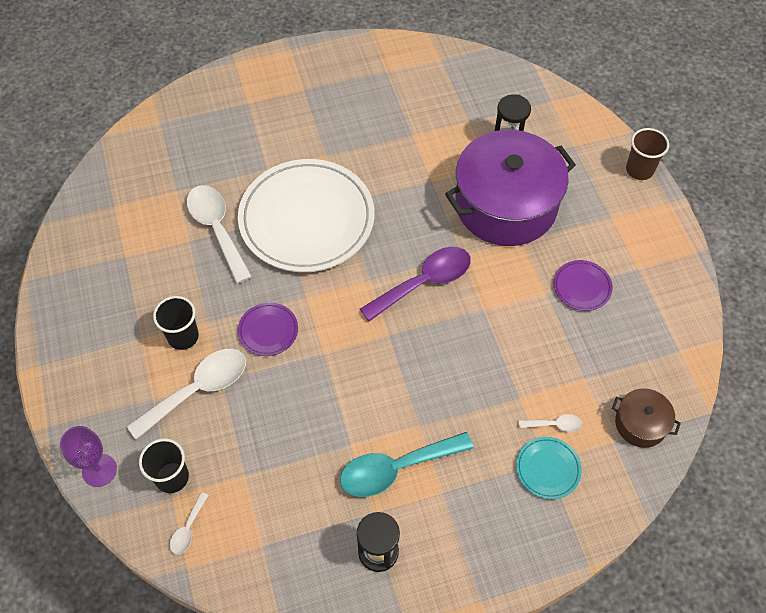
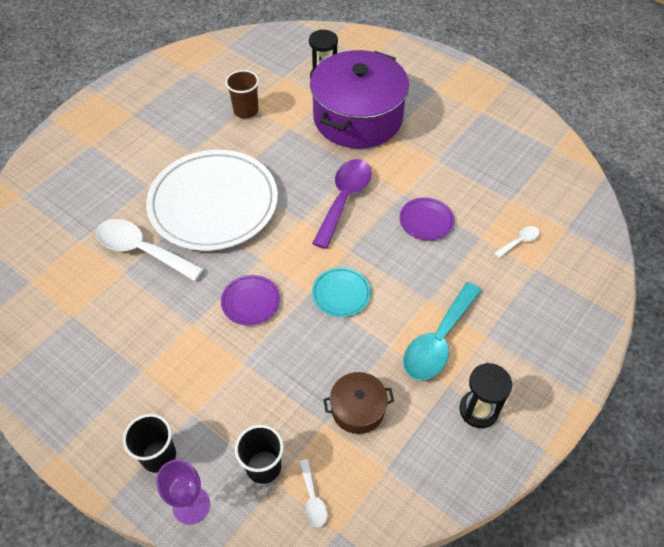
camera: 35 degrees left, 5 degrees down
(183, 336) = (180, 348): black cup -> black cup (158, 456)
(198, 390) = (228, 382): white spoon -> none
(548, 469) = (541, 273): turquoise plate -> turquoise plate (341, 294)
(582, 287) = (456, 143): purple plate -> purple plate (426, 221)
(639, 170) = (427, 52): brown cup -> brown cup (246, 111)
(640, 424) = (572, 207): brown pot -> brown pot (358, 409)

